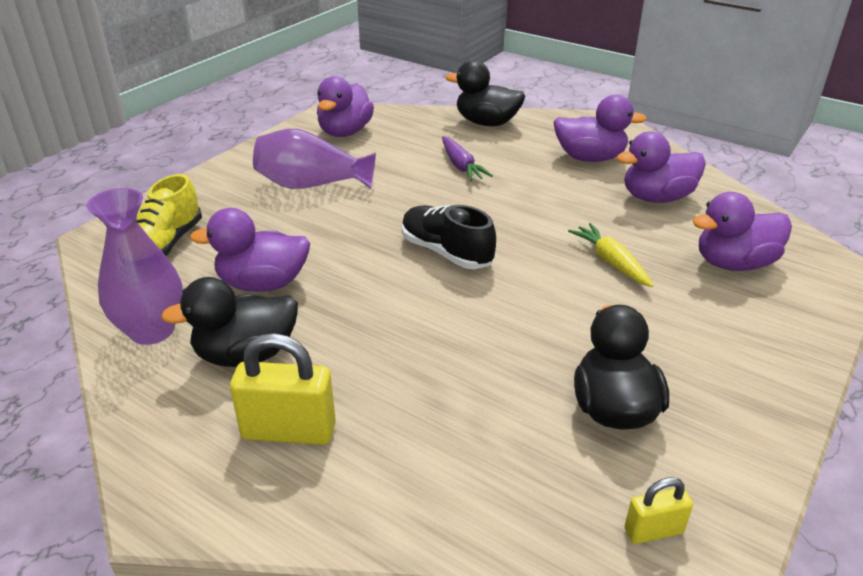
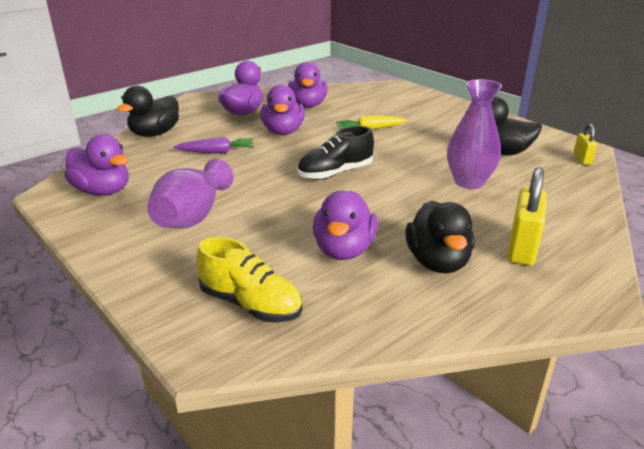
camera: 75 degrees left, 5 degrees down
(152, 330) = (394, 310): purple vase -> purple vase (469, 182)
(734, 264) = (385, 103): purple duck -> purple duck (283, 131)

